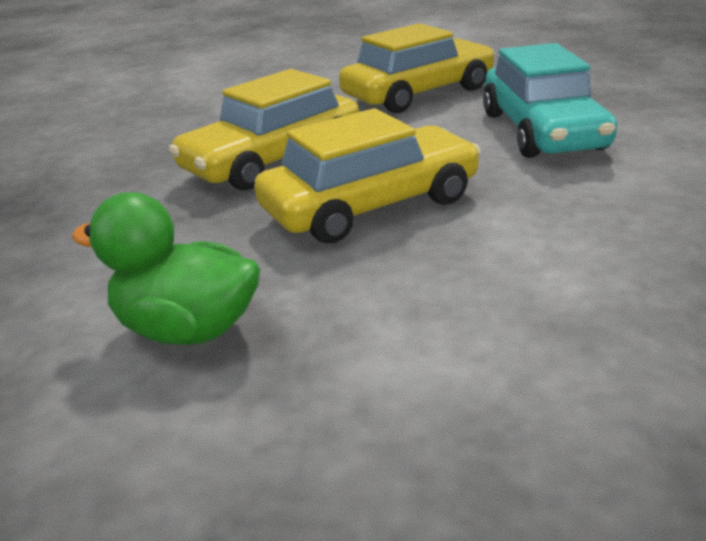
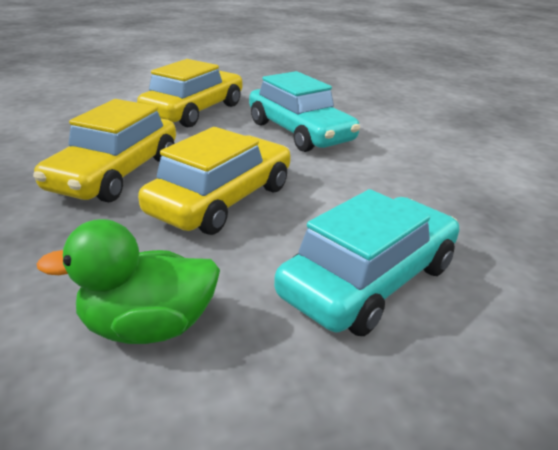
camera: 30 degrees left, 0 degrees up
(487, 337) = (369, 281): none -> turquoise car

